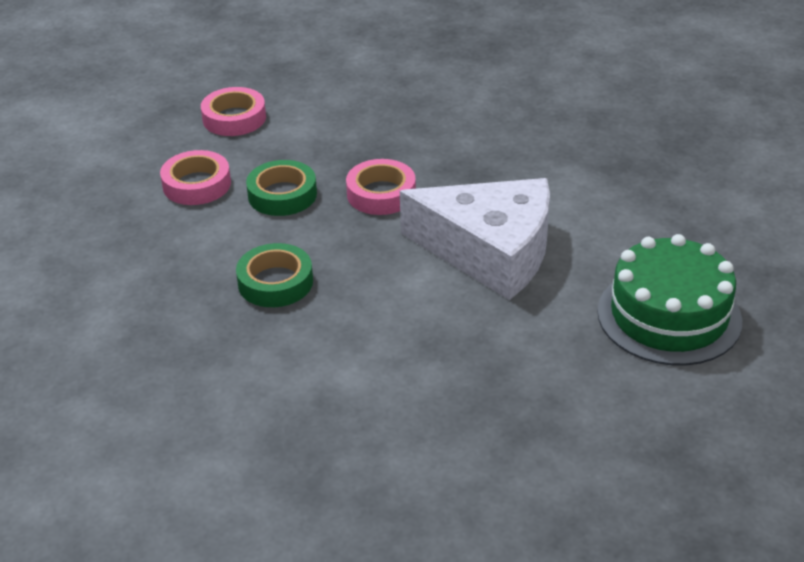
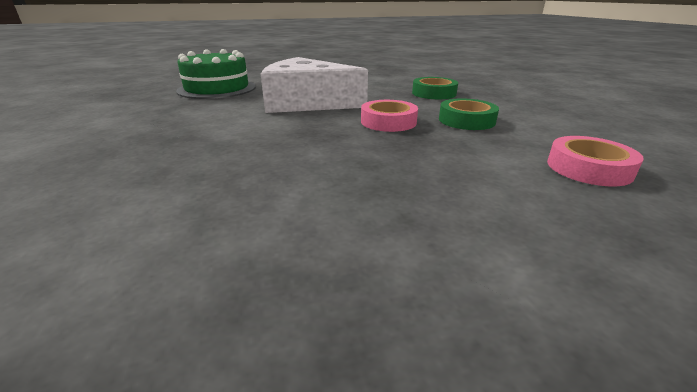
camera: 175 degrees right, 10 degrees down
(197, 184) = (543, 124): pink tape -> none

